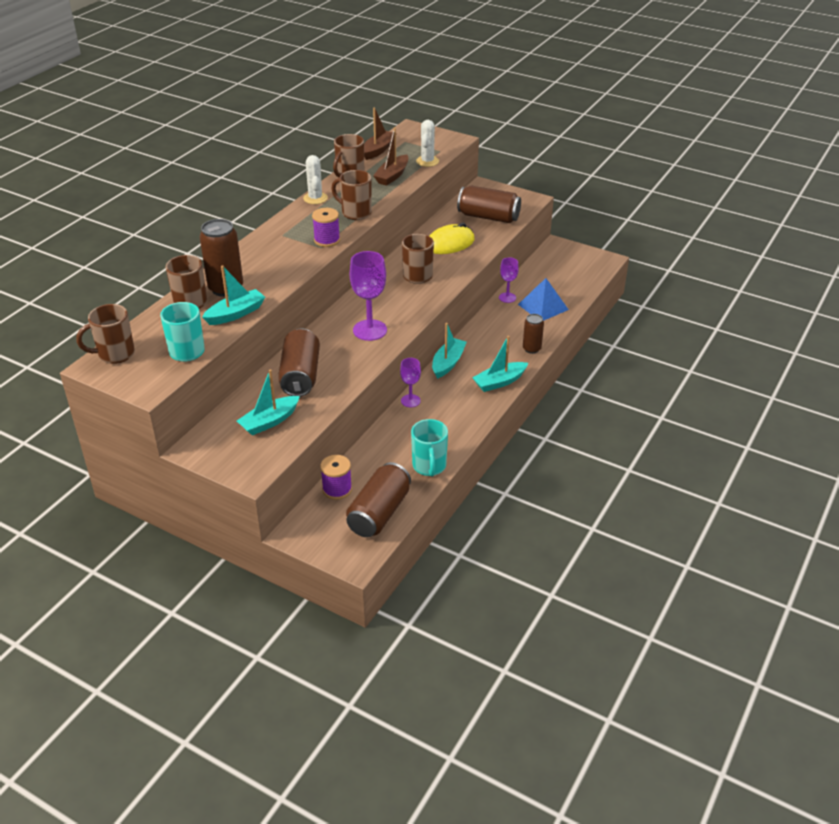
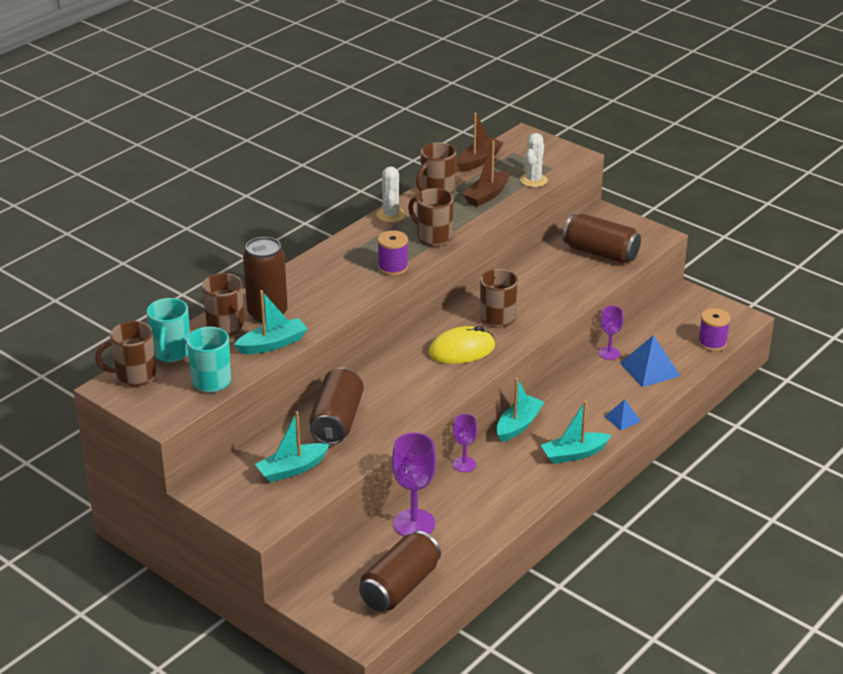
camera: 10 degrees right, 5 degrees down
(337, 489) = (358, 555): purple spool -> purple spool (712, 343)
(370, 330) = (427, 377): purple goblet -> purple goblet (414, 524)
(429, 466) = (468, 542): turquoise mug -> turquoise mug (171, 353)
(449, 243) = (545, 282): yellow mouse -> yellow mouse (462, 350)
(531, 349) = (622, 419): brown can -> blue pyramid

